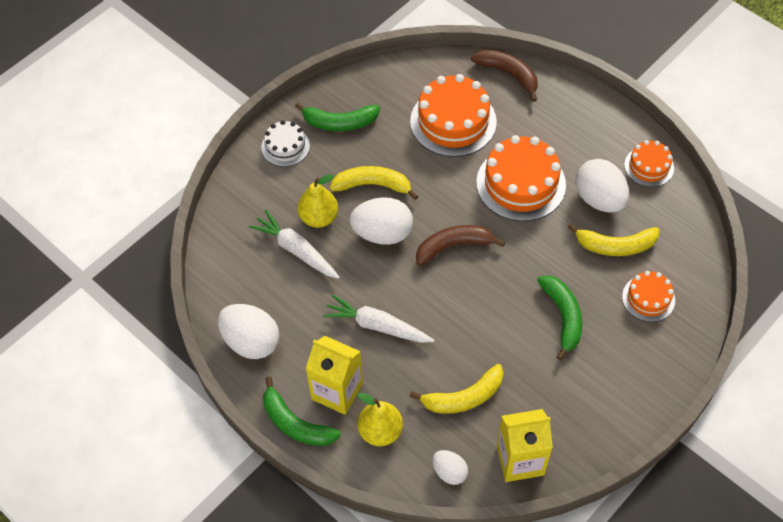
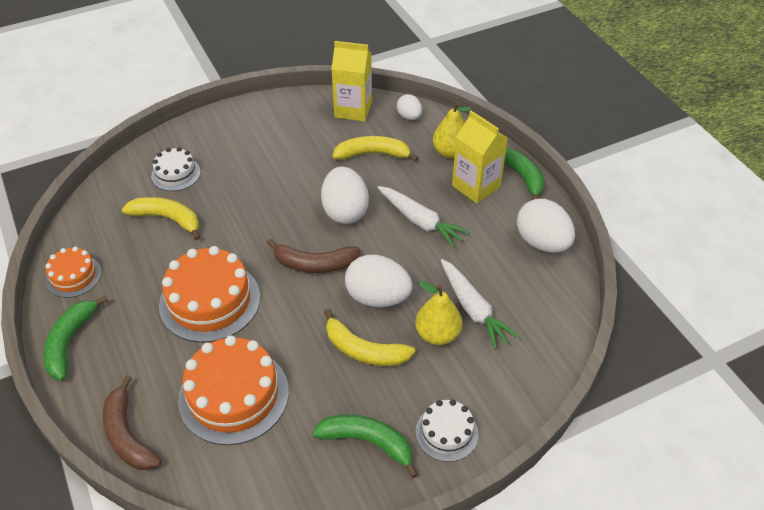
camera: 160 degrees left, 10 degrees down
(563, 316) = (256, 182): green banana -> green banana (70, 342)
(599, 199) = (147, 262): white egg -> white egg (345, 211)
(648, 298) = (176, 174): orange cake -> white cake

